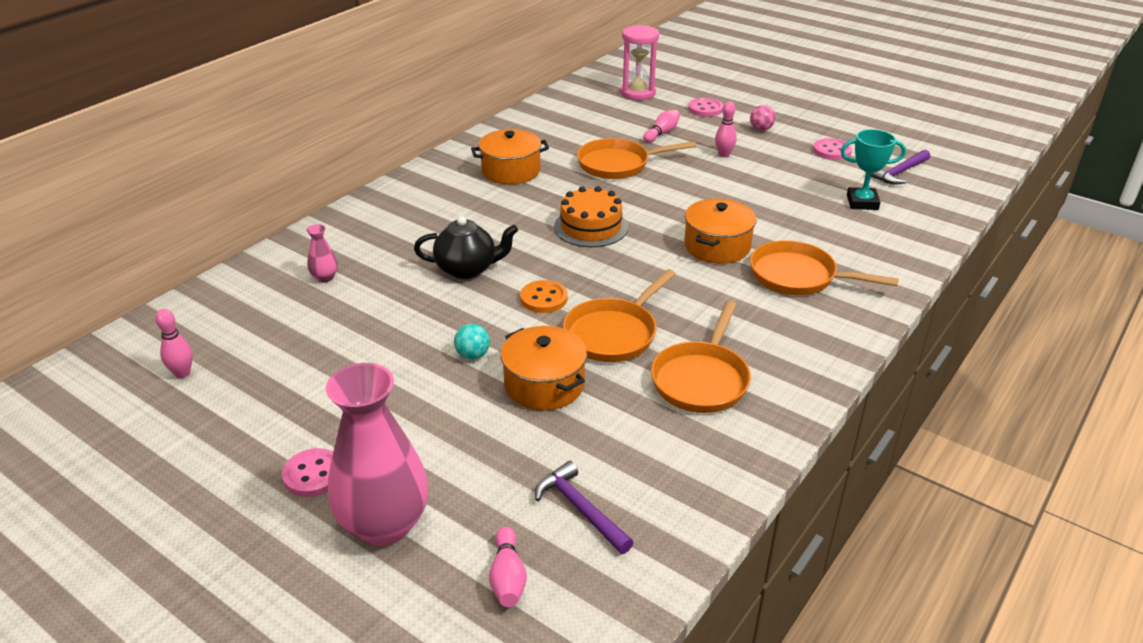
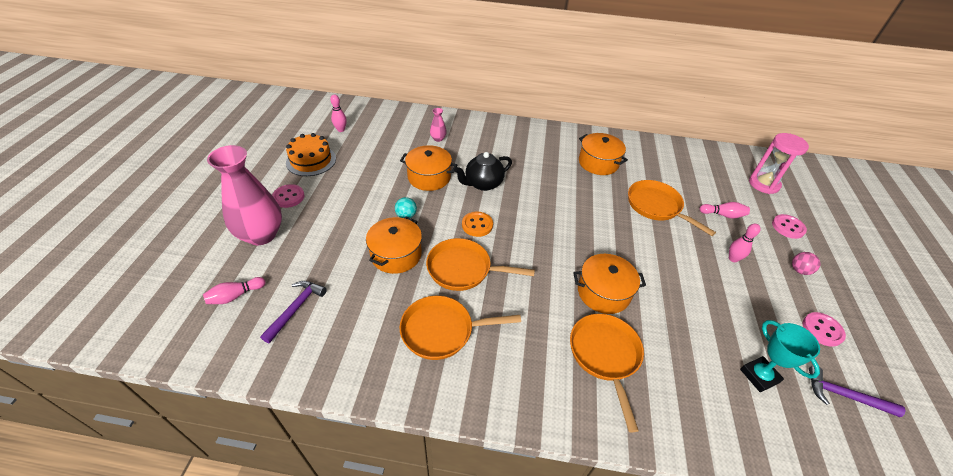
camera: 60 degrees right, 10 degrees up
(408, 311) = (429, 177): none -> orange pot
(467, 269) = (483, 184): black teapot -> black teapot turned 90 degrees clockwise
(591, 227) = (569, 219): orange cake -> orange cake (311, 160)

